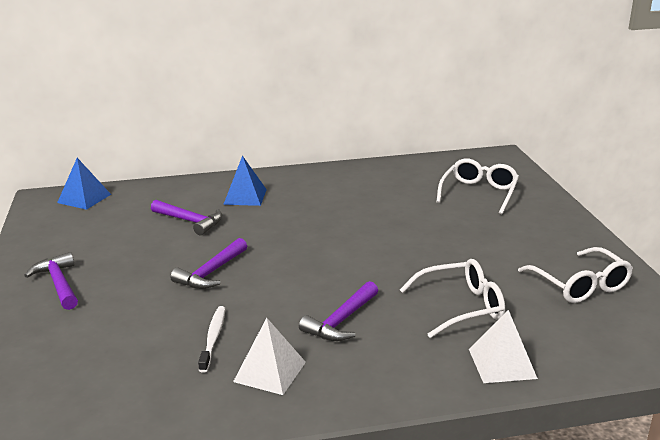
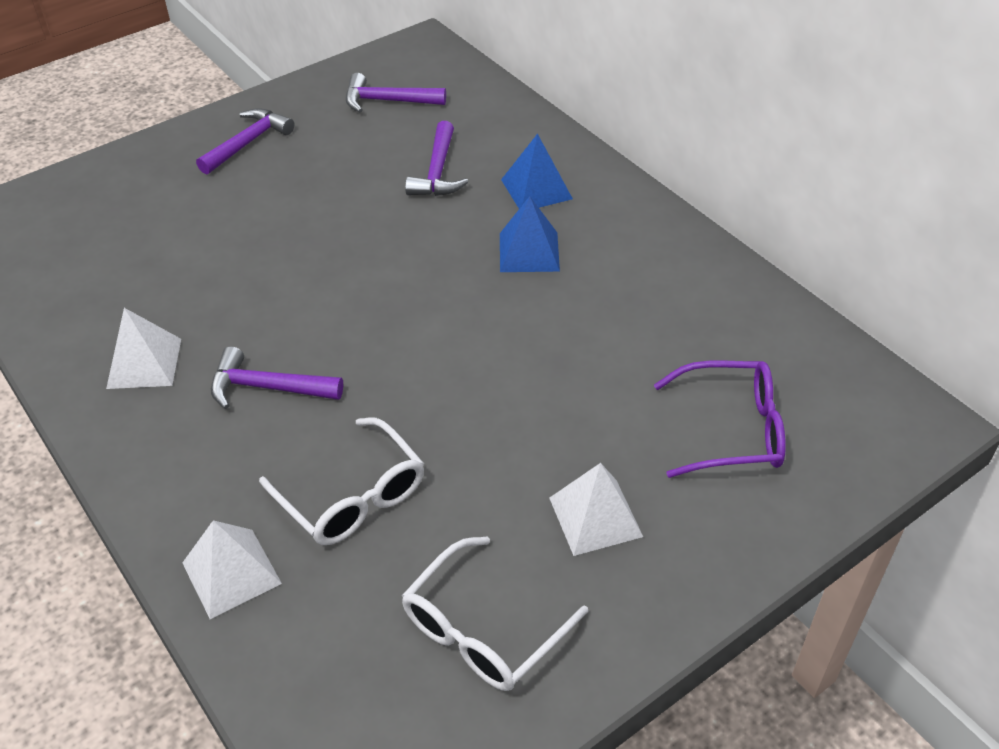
camera: 65 degrees right, 20 degrees up
(84, 198) = (442, 70): blue pyramid -> blue pyramid (529, 252)
(211, 273) = (324, 239): purple hammer -> purple hammer (387, 101)
(213, 338) = (190, 296): white toothbrush -> none
(479, 193) = (731, 430): white glasses -> purple glasses
(517, 238) = (595, 517): none -> white pyramid

